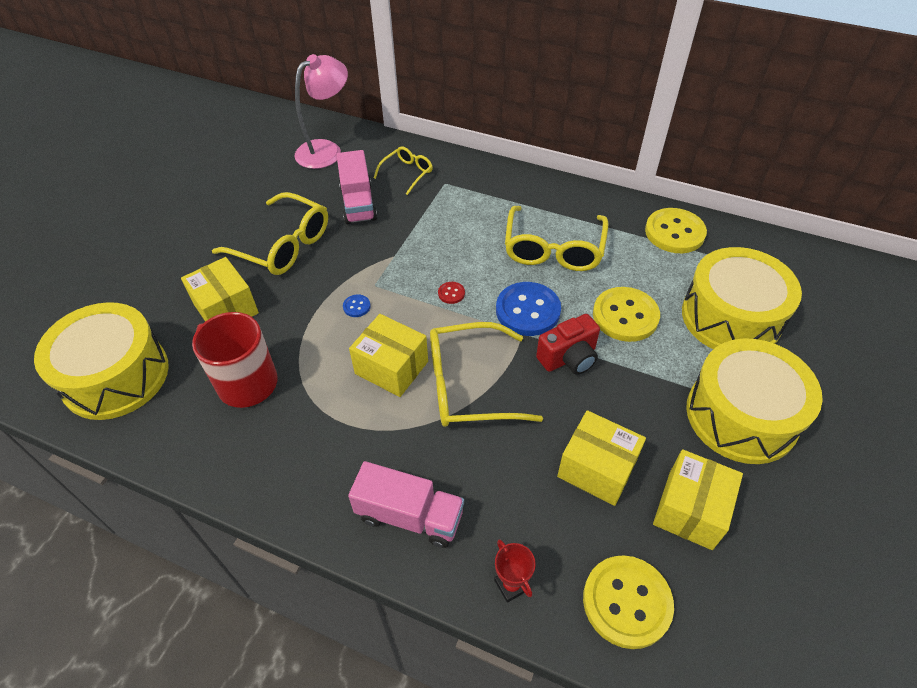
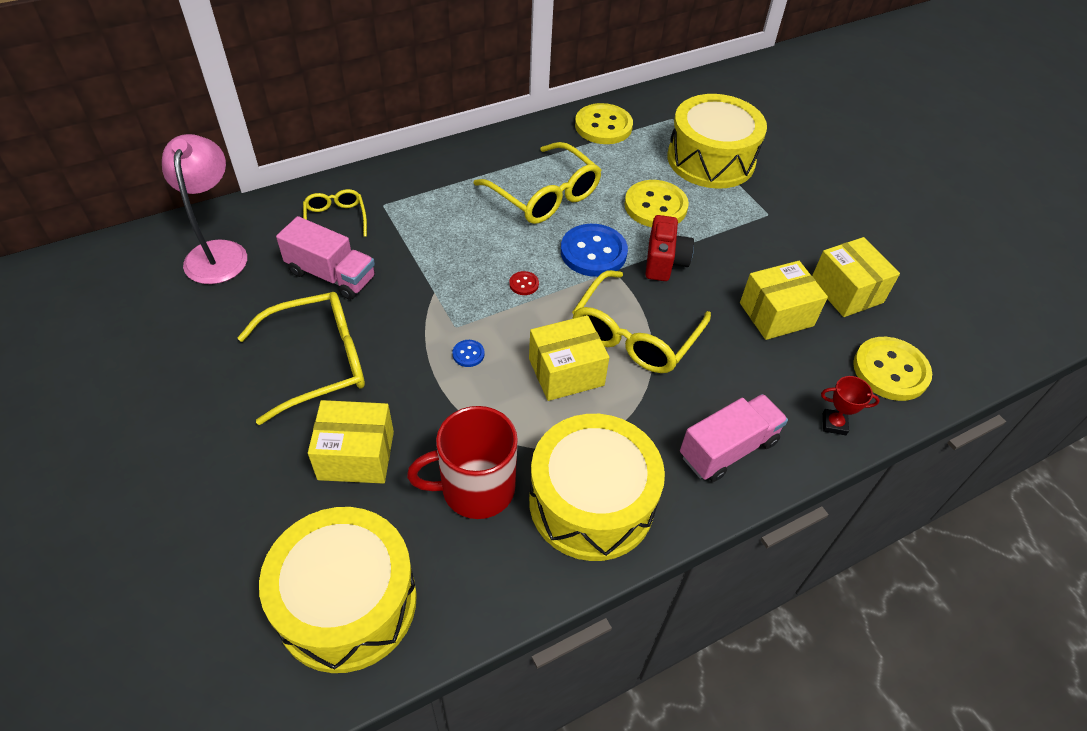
camera: 55 degrees left, 0 degrees up
(741, 415) = (795, 215): yellow drum -> yellow drum (591, 502)

